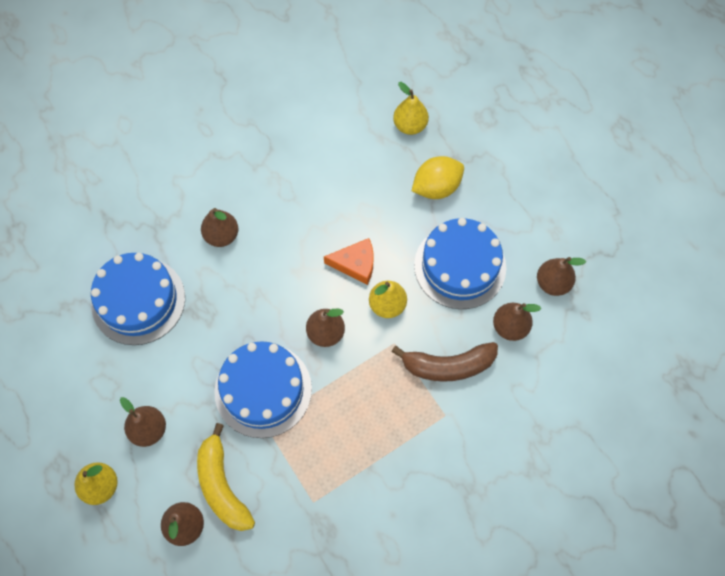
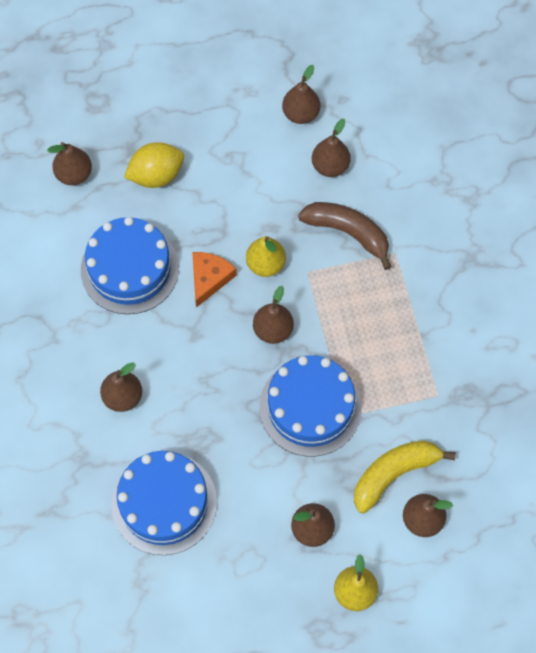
camera: 70 degrees left, 0 degrees up
(222, 485) = (394, 474): yellow banana -> yellow banana turned 150 degrees clockwise
(410, 126) = (74, 174): yellow pear -> brown pear
(436, 187) = (156, 175): yellow lemon -> yellow lemon turned 75 degrees clockwise
(448, 366) = (348, 233): brown banana -> brown banana turned 75 degrees counterclockwise
(460, 266) = (250, 186): blue cake -> blue cake (129, 269)

